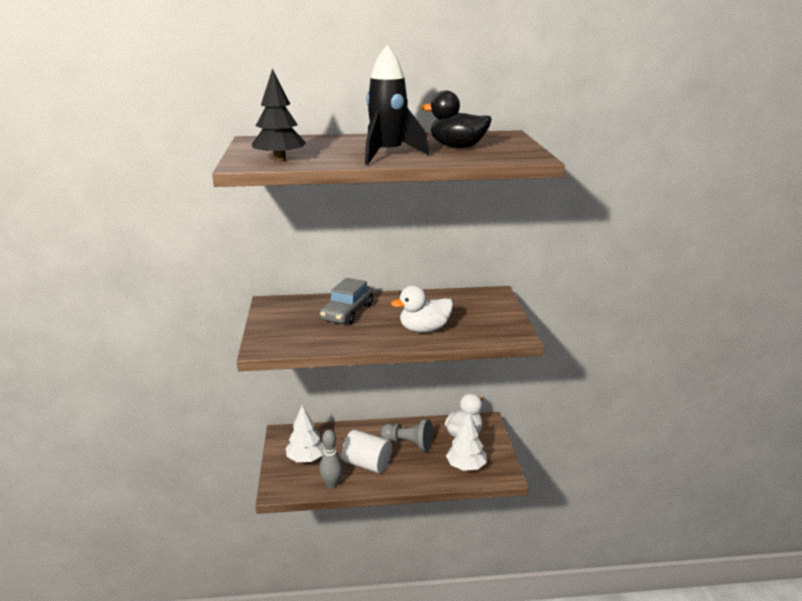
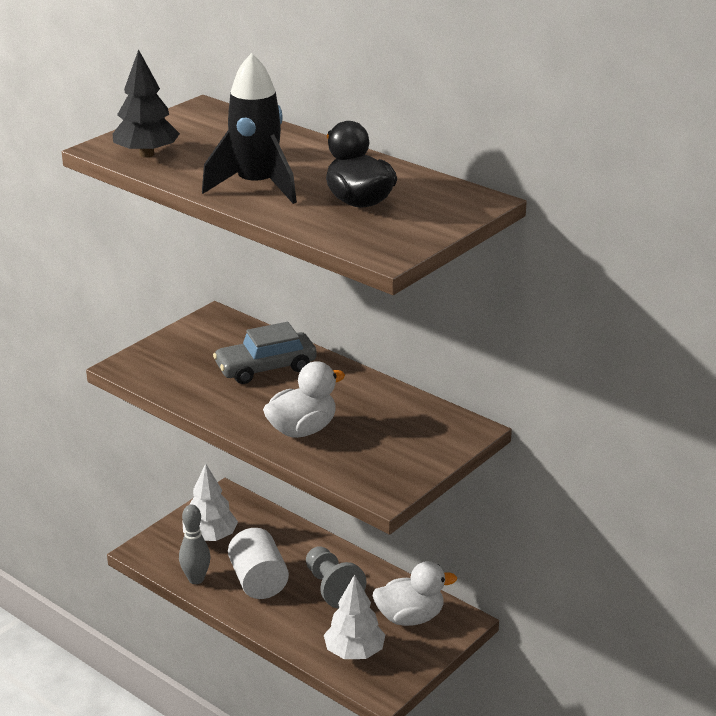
camera: 45 degrees right, 5 degrees up
(424, 329) = (302, 430): white duck -> white duck turned 120 degrees clockwise

